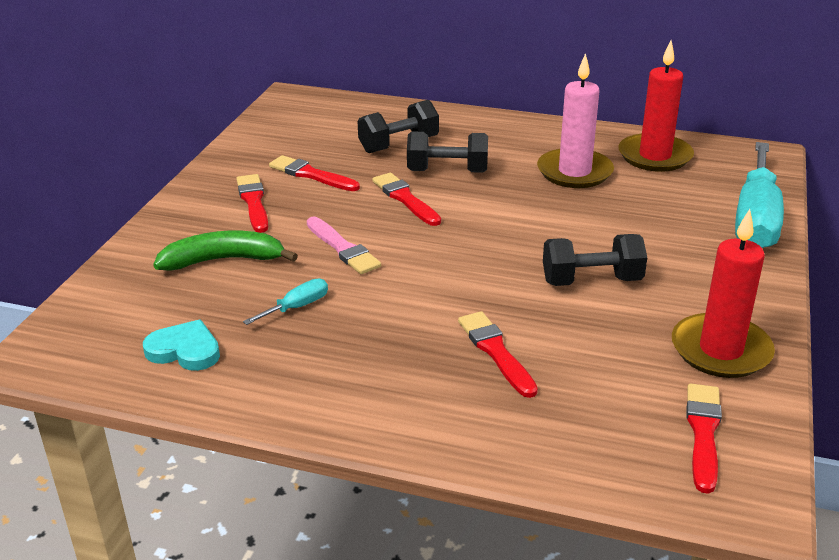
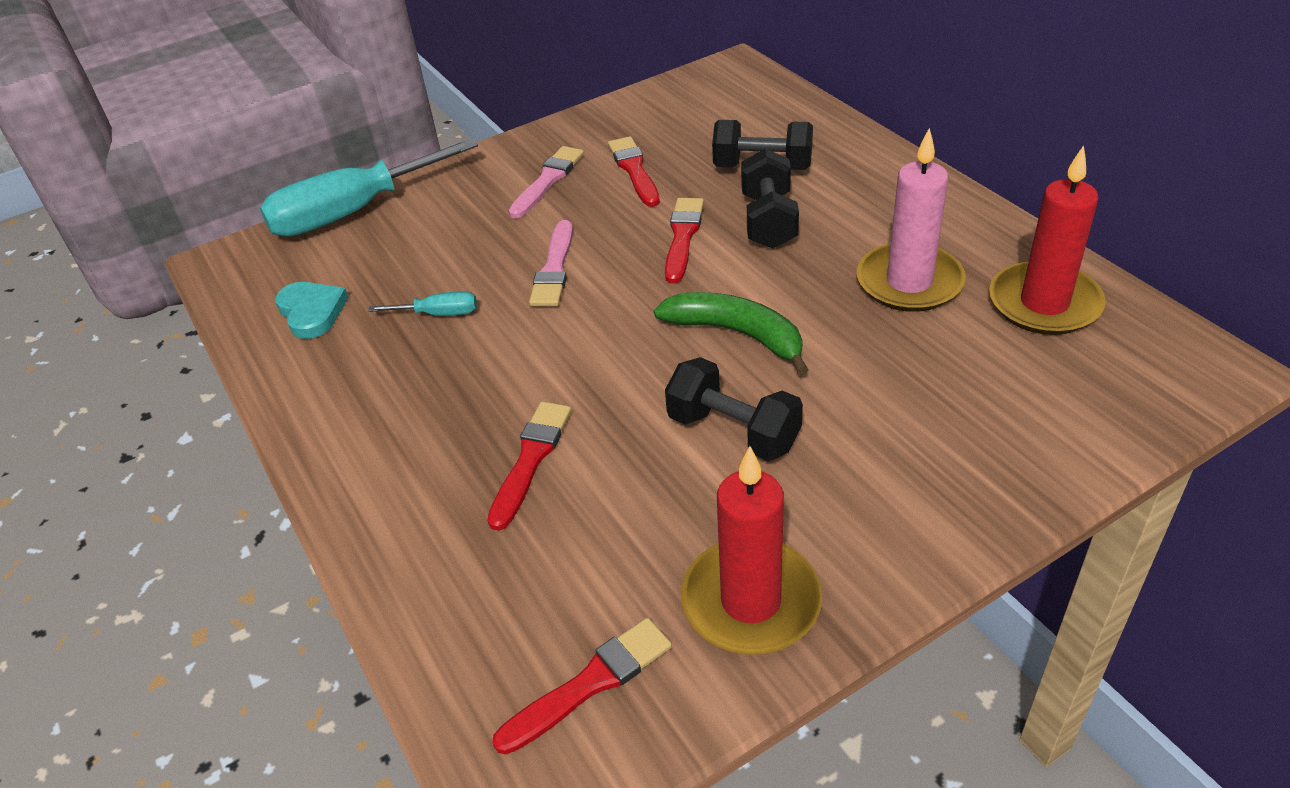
camera: 45 degrees right, 10 degrees up
(223, 260) = (447, 234): green banana -> green banana (737, 334)
(253, 202) = (548, 180): red brush -> pink brush
(447, 171) = (768, 221): black dumbbell -> black dumbbell turned 45 degrees clockwise
(755, 219) = (1053, 456): turquoise screwdriver -> turquoise screwdriver (352, 212)

